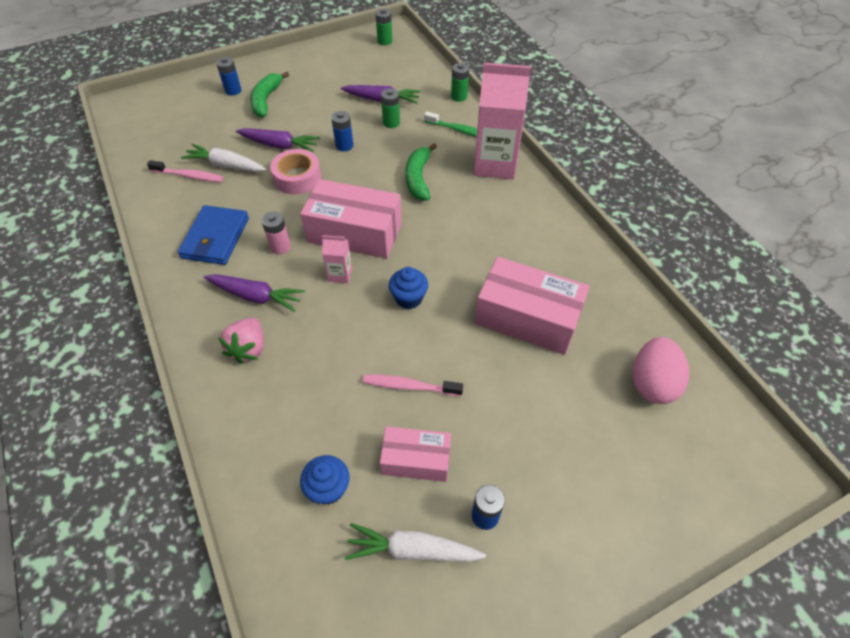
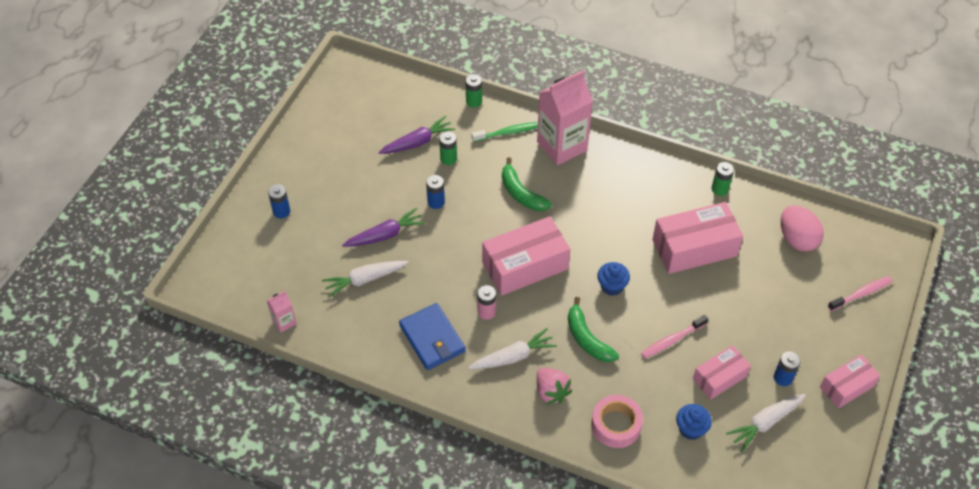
camera: 40 degrees left, 0 degrees up
(189, 176) = (347, 307): pink toothbrush -> pink toothbrush (861, 294)
(255, 296) = (513, 357): purple carrot -> white carrot
(266, 100) = (322, 202): green banana -> green banana (587, 338)
(297, 178) = (433, 252): pink tape -> pink tape (616, 425)
(340, 274) = (550, 302): pink carton -> pink carton (284, 322)
(385, 41) = (352, 82): green battery -> green battery (720, 189)
(553, 590) = (847, 386): none -> pink box

